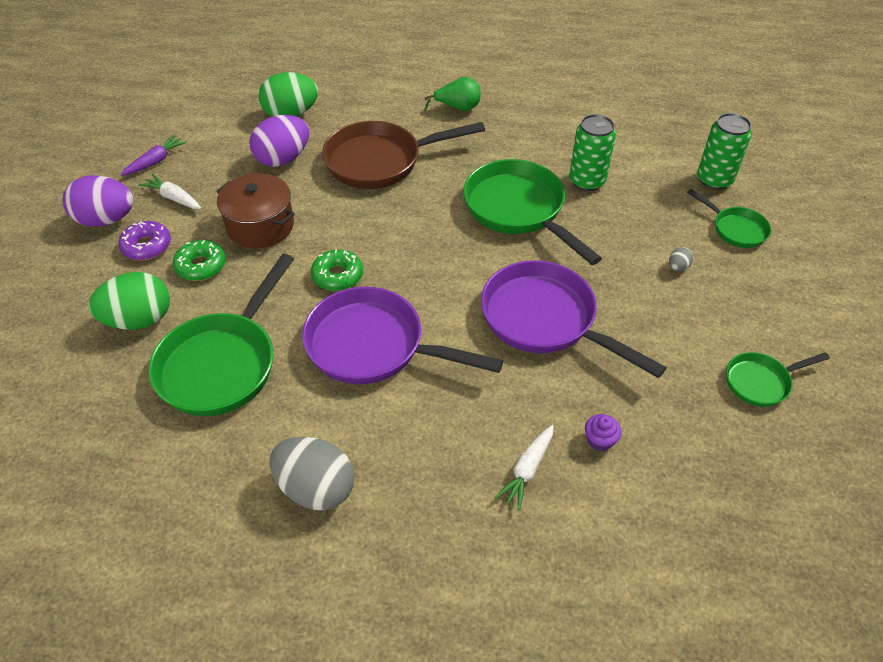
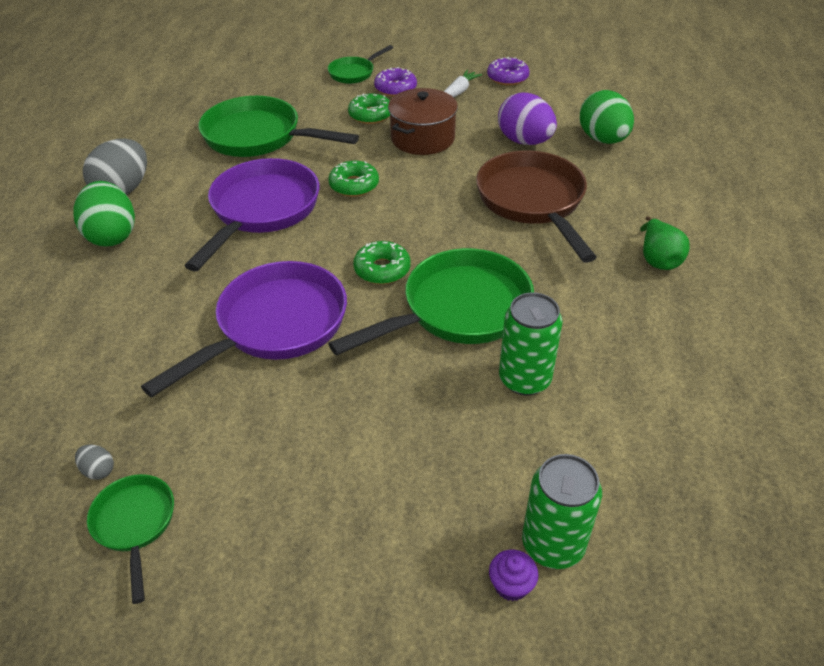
camera: 90 degrees right, 5 degrees down
(106, 220) = (427, 67): purple egg -> none
(139, 320) = (312, 96): green egg -> green egg (112, 235)
(155, 161) = (507, 78): purple carrot -> purple donut
(469, 254) = (382, 269): none -> green donut
(527, 470) = (93, 305): white carrot -> none
(599, 440) = (106, 359): purple cupcake -> purple cupcake (511, 585)
(678, 267) = (350, 463): grey egg -> grey egg (98, 470)
(735, 229) = (431, 553): green pan -> green pan (354, 73)

